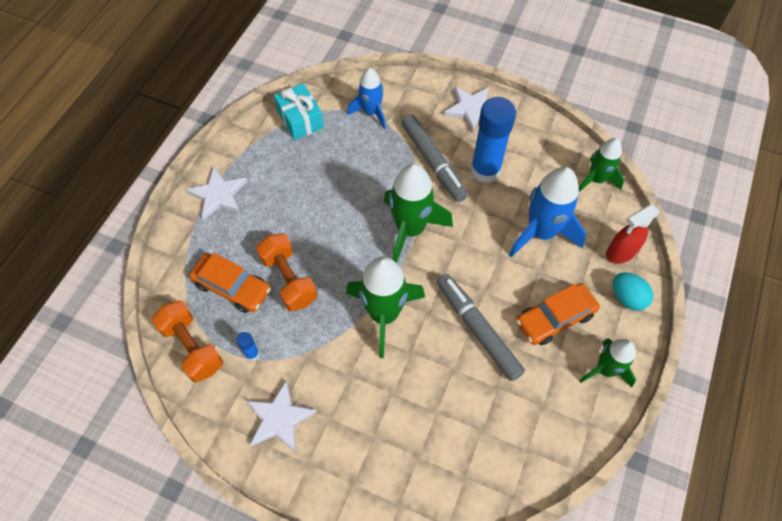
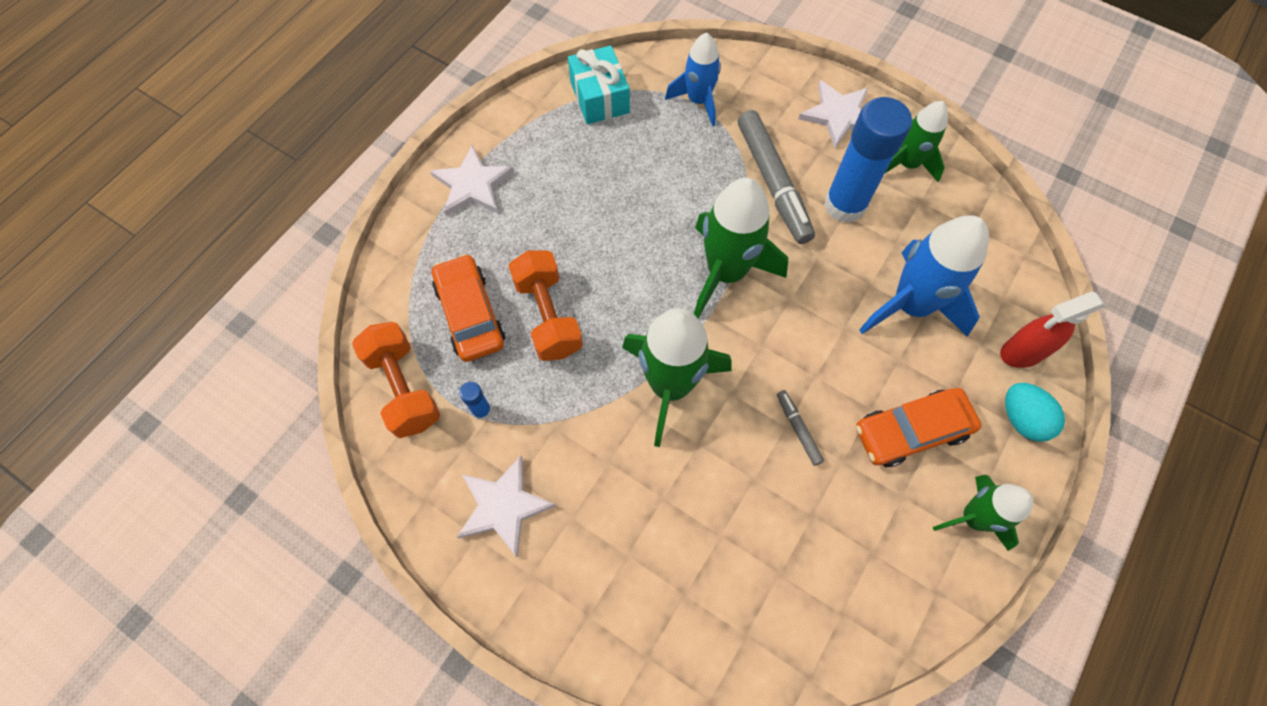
camera: 10 degrees right, 5 degrees up
(232, 287) = (470, 314): orange car -> orange car turned 150 degrees counterclockwise
(477, 329) = (798, 429): grey marker -> grey marker, size x0.46
(596, 180) = (1003, 241): green rocket -> green rocket (907, 164)

